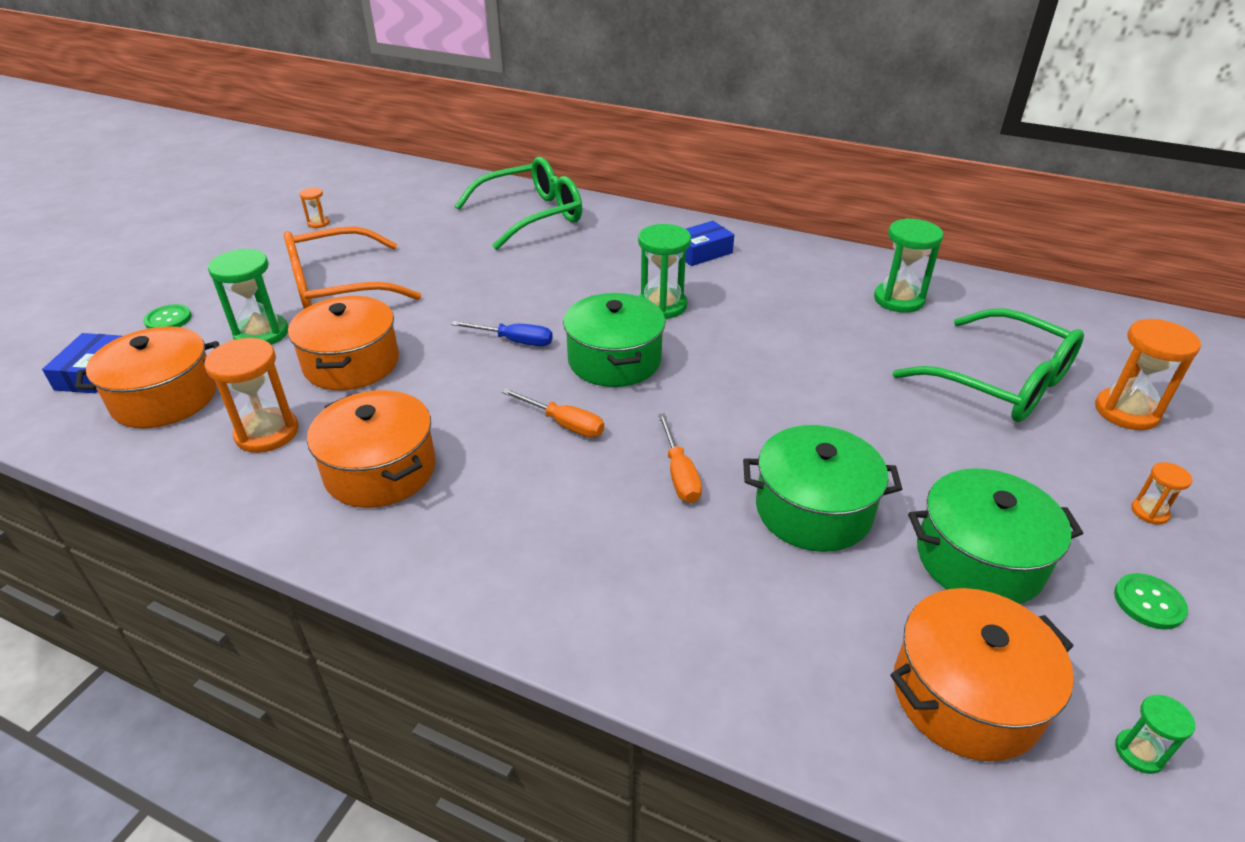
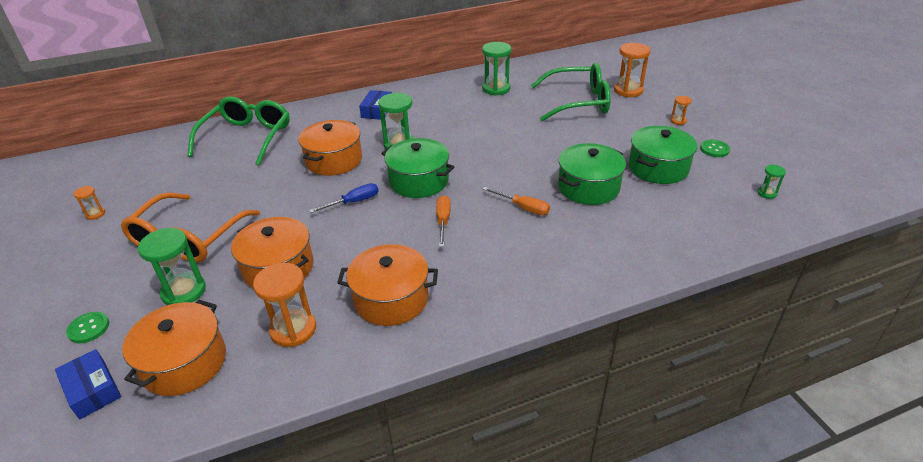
camera: 45 degrees left, 0 degrees up
(564, 424) = (443, 221): orange screwdriver -> orange screwdriver turned 75 degrees counterclockwise
(966, 695) = (712, 211): orange pot -> orange pot (334, 160)

